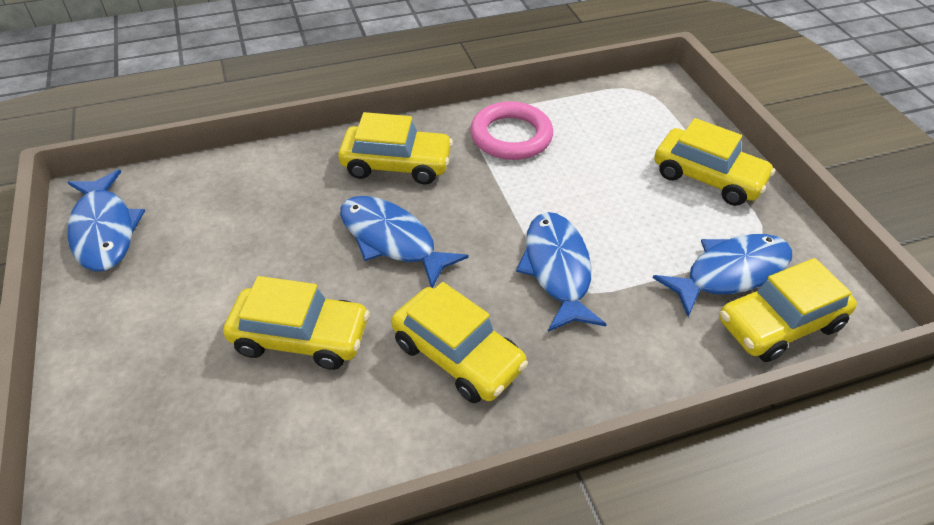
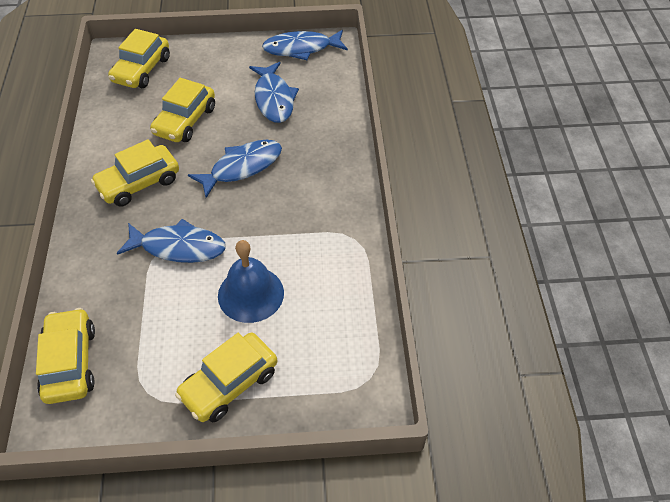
camera: 105 degrees right, 5 degrees up
(396, 164) = (316, 180): yellow car -> yellow car (142, 70)
(511, 136) = (328, 255): pink ring -> none
(592, 186) = (251, 294): none -> blue bell
(730, 273) = (126, 352): blue fish -> blue fish (274, 99)

